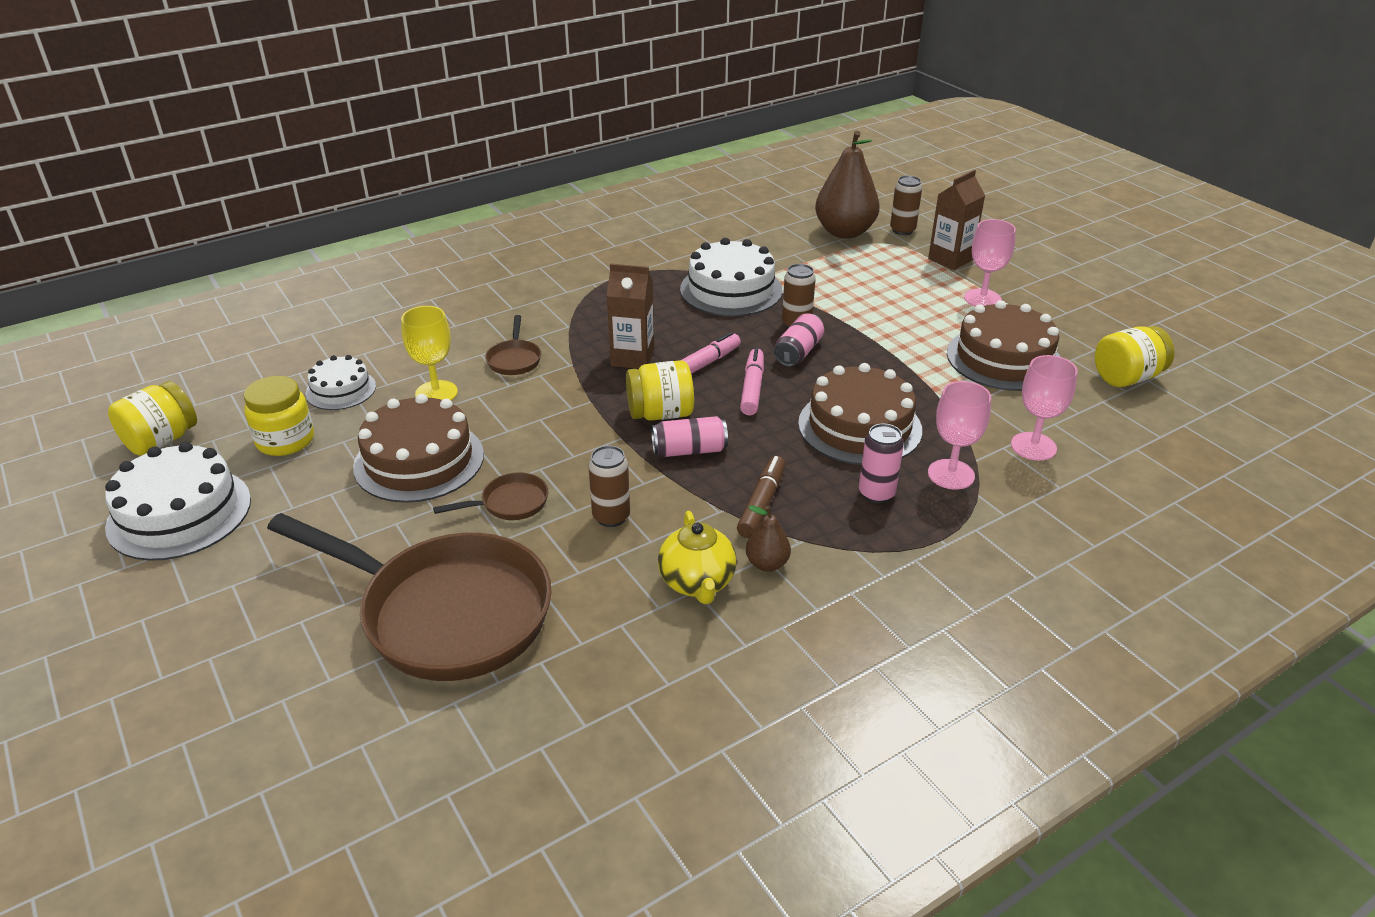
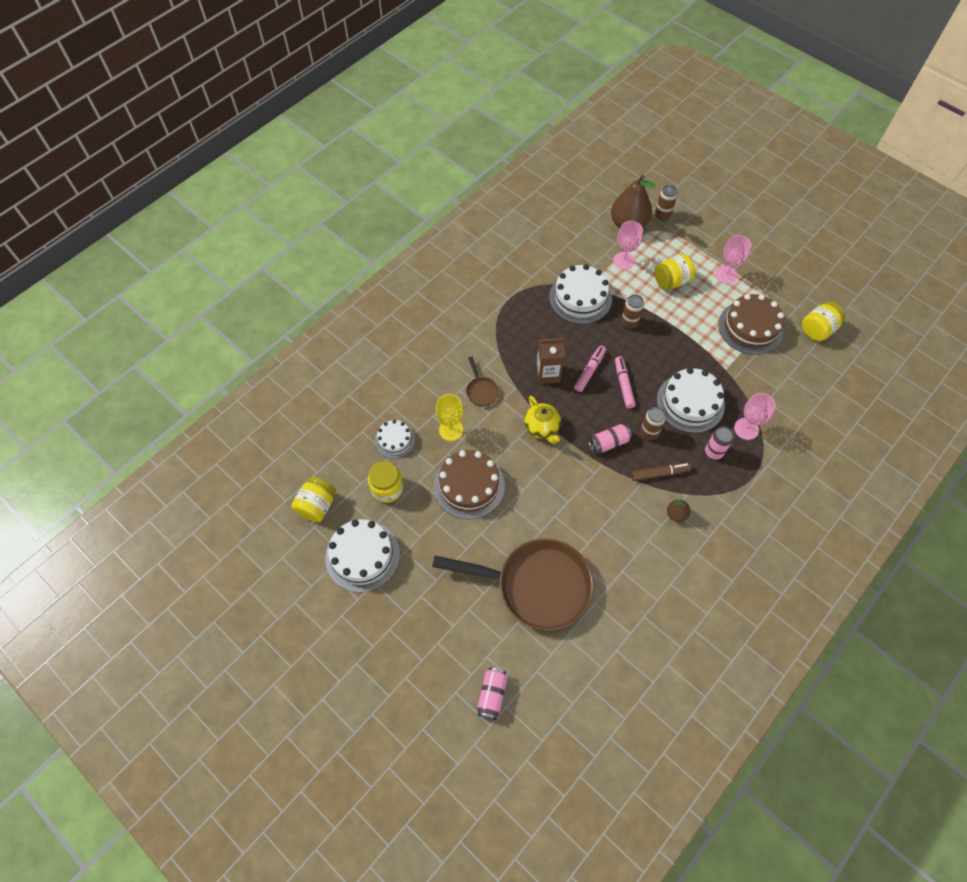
camera: 15 degrees left, 25 degrees up
(509, 503) = (532, 505): brown pan -> none
(611, 517) = (588, 502): brown can -> brown can (649, 433)
(660, 414) = (582, 417): yellow jar -> yellow jar (671, 281)
(697, 583) = (647, 535): yellow teapot -> yellow teapot (542, 428)
(761, 504) = (659, 473): brown marker -> brown marker turned 75 degrees clockwise
(798, 352) = (638, 347): pink can -> pink can (492, 695)
(859, 426) = (690, 403): brown cake -> white cake
(950, 259) = (698, 239): brown carton -> none
(1033, 446) = (781, 397): pink goblet -> pink goblet (624, 261)

